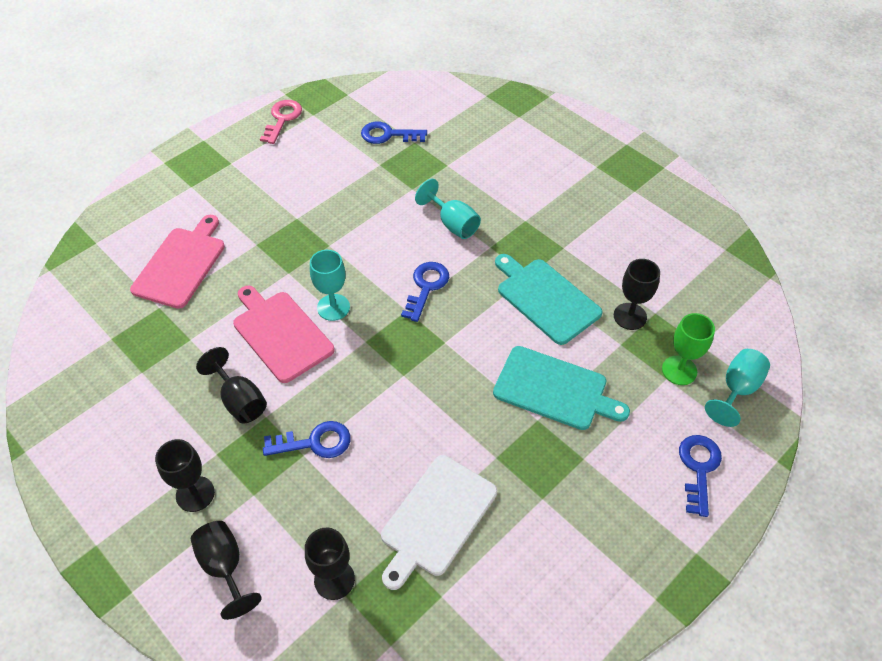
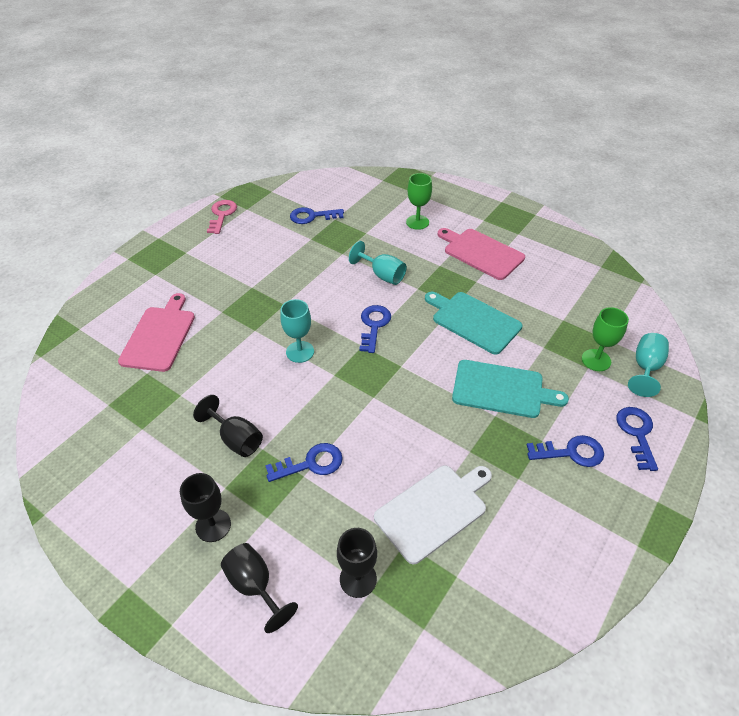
camera: 10 degrees left, 5 degrees down
(280, 333) = (259, 379): pink cutting board -> pink cutting board (481, 253)
(436, 518) = (434, 510): white cutting board -> white cutting board turned 150 degrees counterclockwise
(513, 159) = (417, 222): none -> green goblet
(613, 478) = (571, 452): none -> blue key
(630, 316) = (544, 325): black goblet -> none

